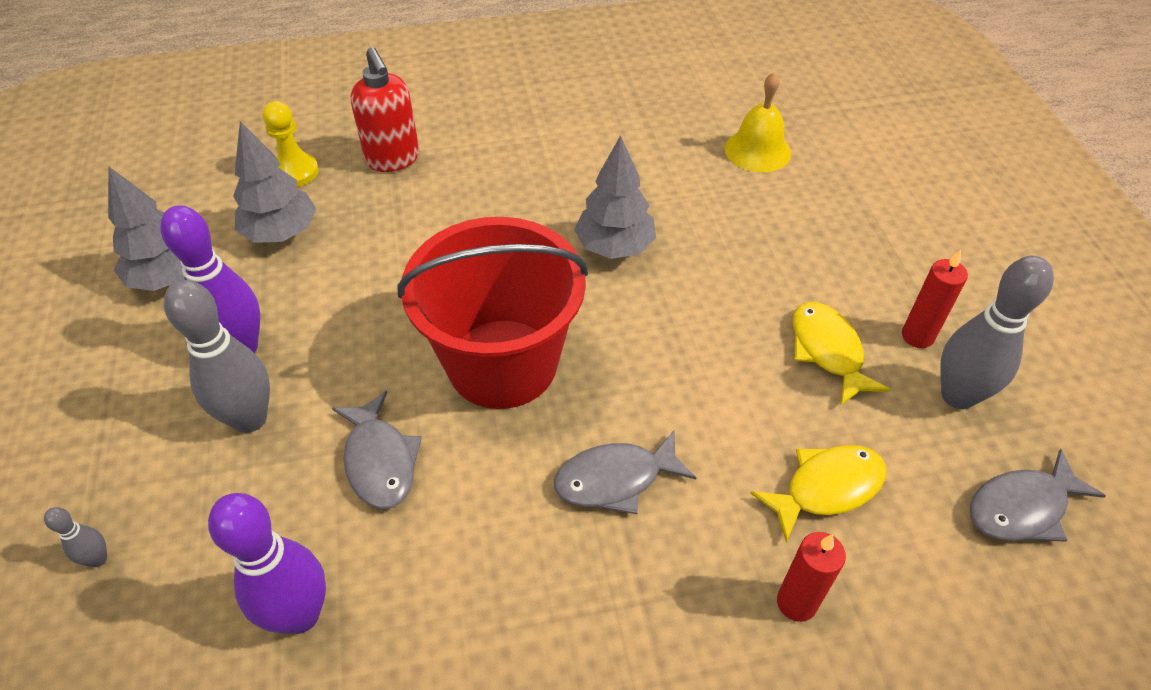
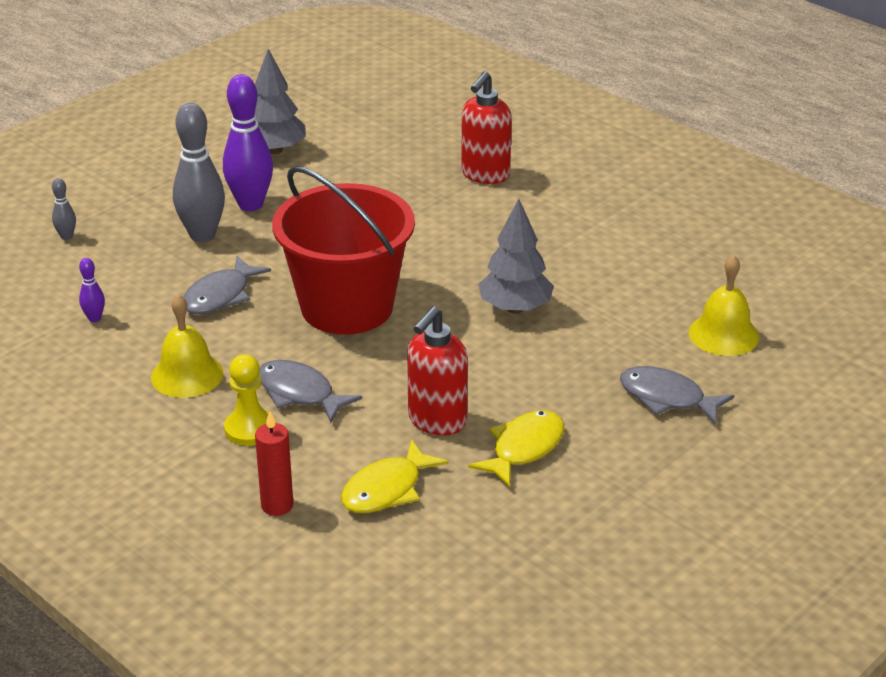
camera: 55 degrees right, 15 degrees down
(281, 233) = (359, 168): grey tree -> none
(295, 172) = (422, 144): yellow pawn -> yellow pawn (249, 429)
(300, 614) = (94, 318): purple bowling pin -> purple bowling pin, size x0.46
(498, 570) = (187, 375): none -> yellow bell
(743, 391) = (437, 421): none -> red soap dispenser
(826, 488) = (387, 489): yellow fish -> yellow fish turned 105 degrees clockwise
(917, 336) = (594, 490): red candle -> none
(957, 396) = (550, 530): grey bowling pin -> none
(1022, 507) = (466, 593): grey fish -> grey fish (667, 398)

